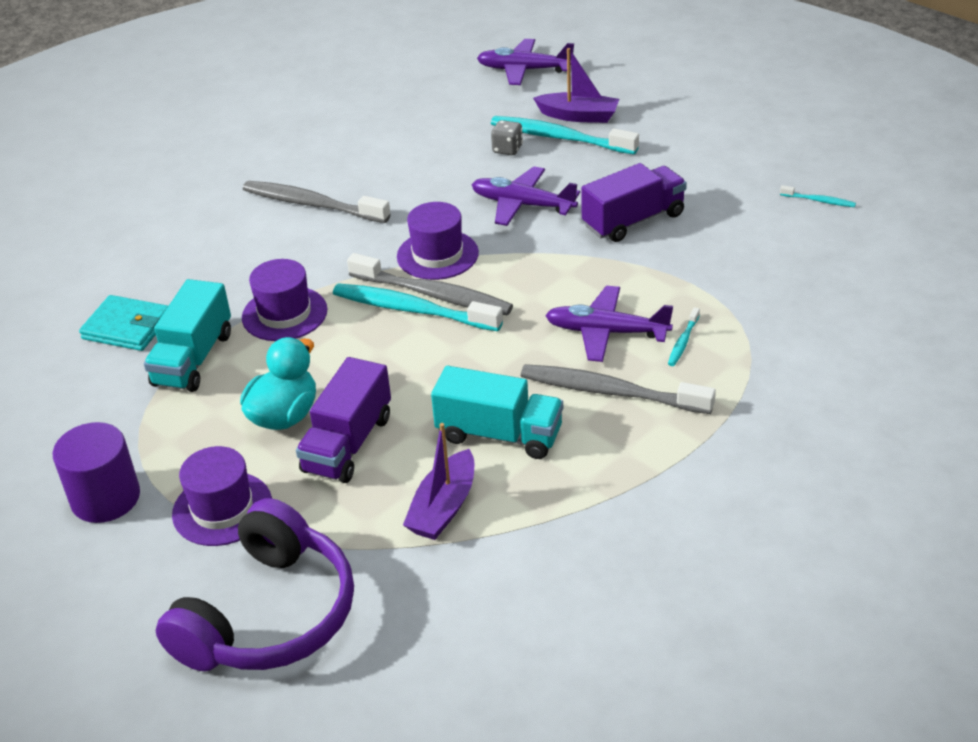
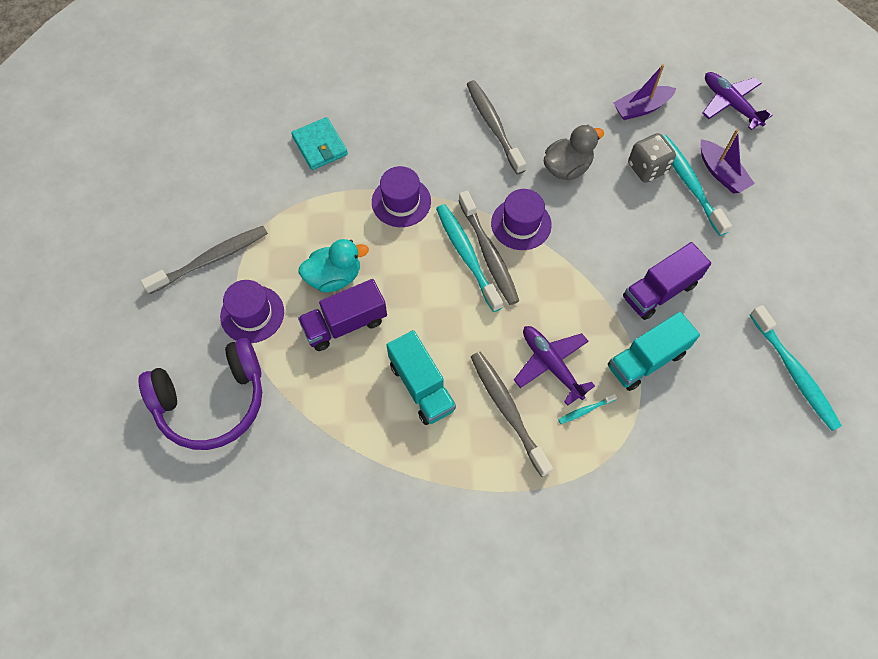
camera: 40 degrees right, 25 degrees up
(105, 498) = (211, 259): purple cylinder -> grey toothbrush
(193, 359) = (329, 197): turquoise truck -> turquoise truck (646, 360)
(429, 191) = (567, 168): none -> grey duck
(443, 507) = (347, 409): purple boat -> purple boat (641, 108)
(507, 149) = (647, 168): grey dice -> grey dice, size x1.60
(522, 205) = (608, 223): purple plane -> none
(633, 220) = (659, 291): purple truck -> purple truck turned 135 degrees clockwise
(819, 201) = (794, 373): turquoise toothbrush -> turquoise toothbrush, size x2.24

